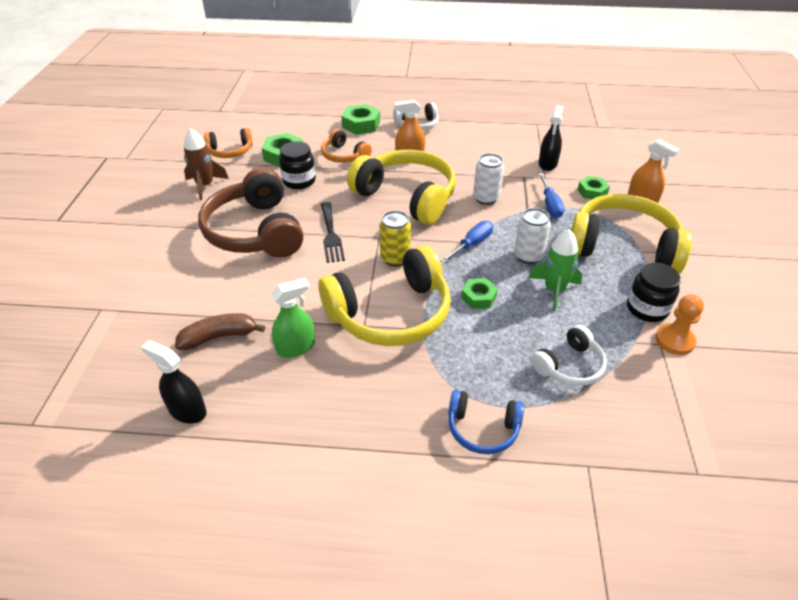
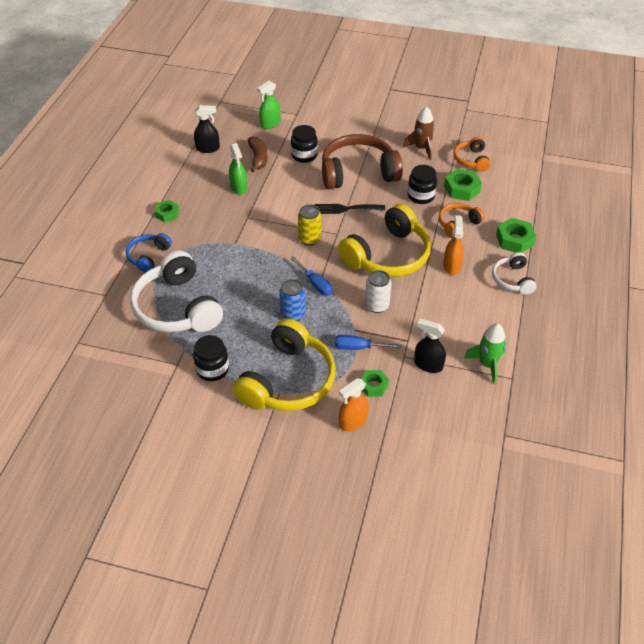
camera: 100 degrees right, 5 degrees up
(123, 337) = (270, 124): none -> green spray bottle
(187, 410) = (208, 148): black spray bottle -> black spray bottle turned 45 degrees clockwise
(215, 286) = (304, 155): none -> black jar
(391, 313) = (254, 230): yellow headphones -> none
(478, 297) = (255, 276): green nut -> green nut (167, 214)
(528, 256) = (293, 314): white can -> blue can
(554, 290) = (249, 319): green rocket -> green rocket (487, 364)
(569, 366) = (177, 307): white headphones -> white headphones, size x1.95
(674, 340) = (177, 373): orange pawn -> none

